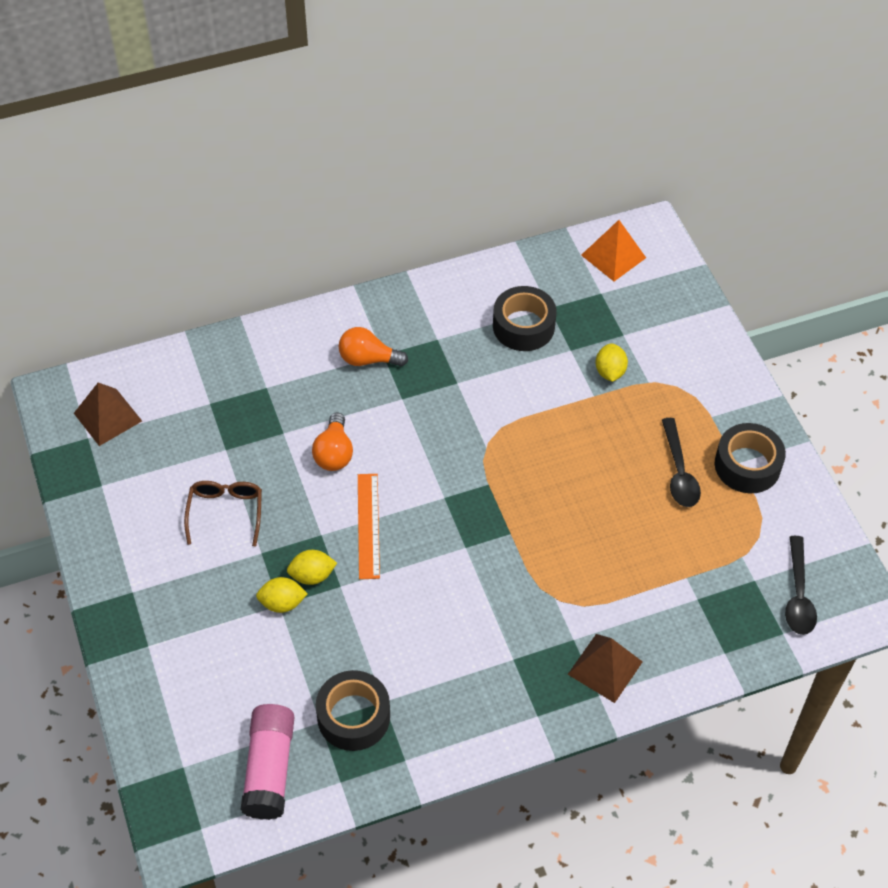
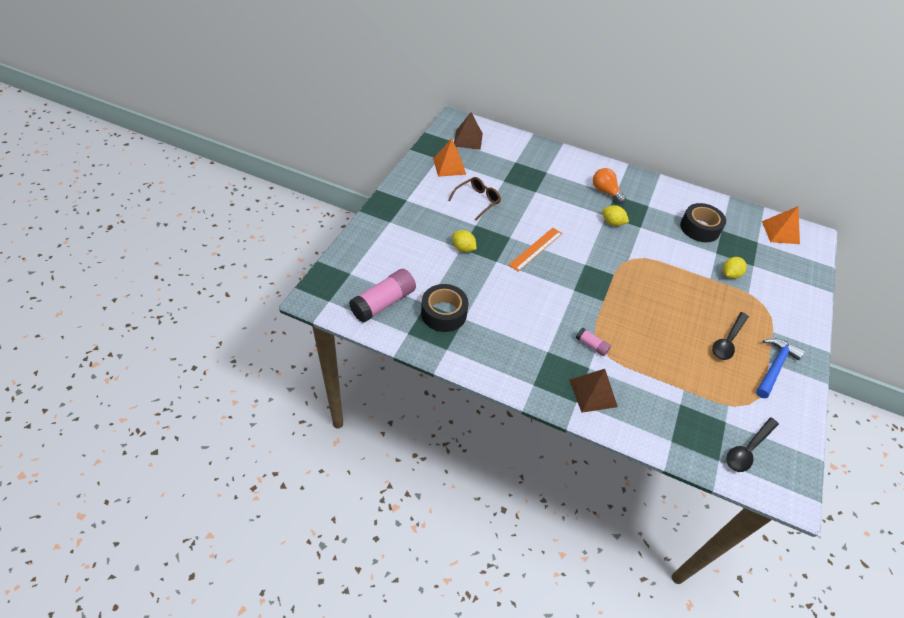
camera: 40 degrees right, 5 degrees down
(130, 486) = (449, 166): none -> orange pyramid
(312, 575) = (488, 248): yellow lemon -> yellow lemon (612, 223)
(334, 453) = (550, 213): orange light bulb -> none
(551, 607) = (591, 345): none -> pink glue stick
(747, 465) = (774, 367): black tape -> blue hammer

